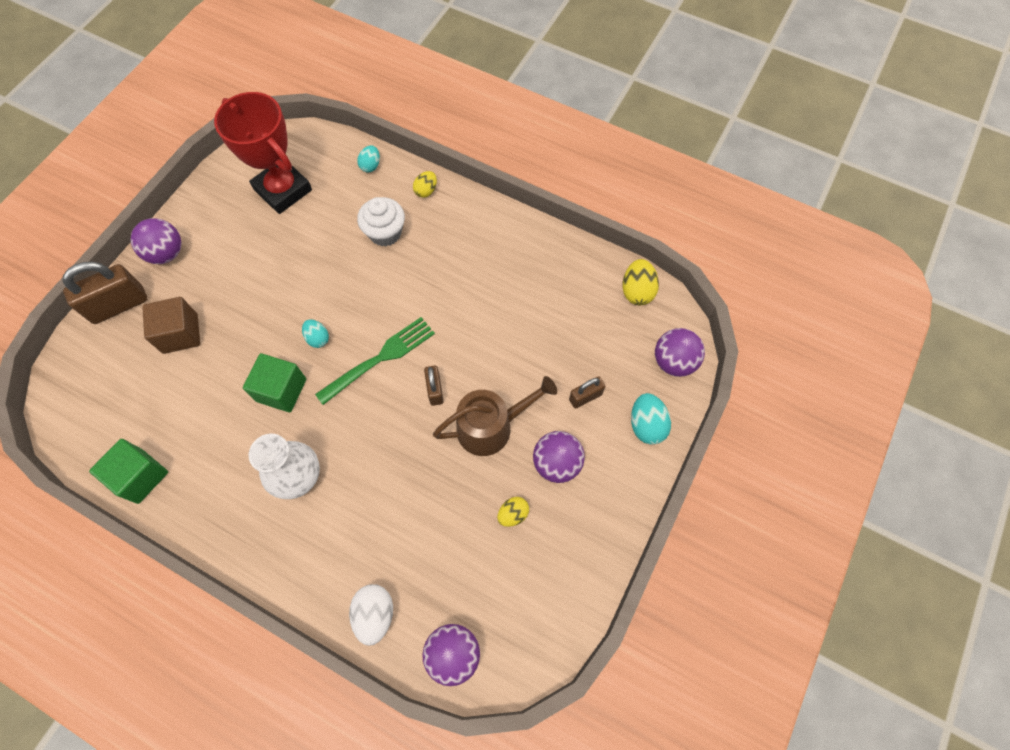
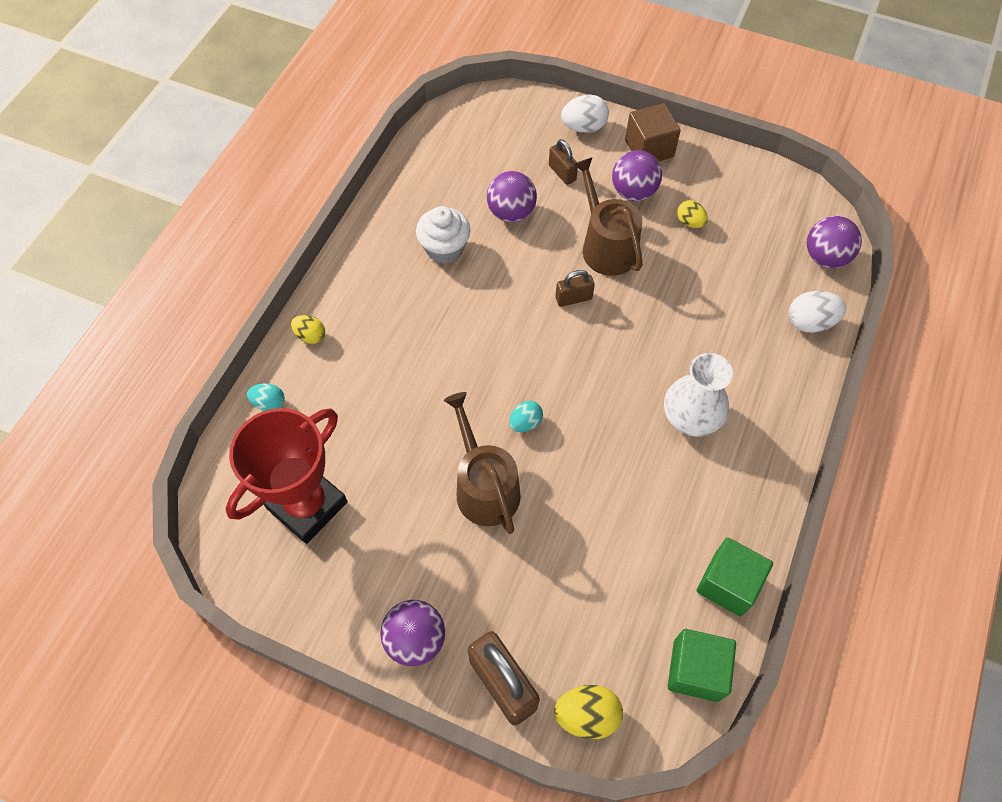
camera: 95 degrees left, 5 degrees down
(180, 334) = (537, 586): brown cube -> brown cube (649, 148)
(269, 304) = (484, 487): none -> brown watering can
(281, 390) = (596, 450): green cube -> green cube (696, 670)
(380, 358) = (543, 354): green fork -> none
(385, 233) = (374, 372): white cupcake -> white cupcake (444, 248)
(637, 291) = (439, 135): yellow egg -> yellow egg (586, 715)
(646, 425) = (583, 127): turquoise egg -> white egg
(673, 361) = (515, 108): purple ball -> purple ball (511, 213)

